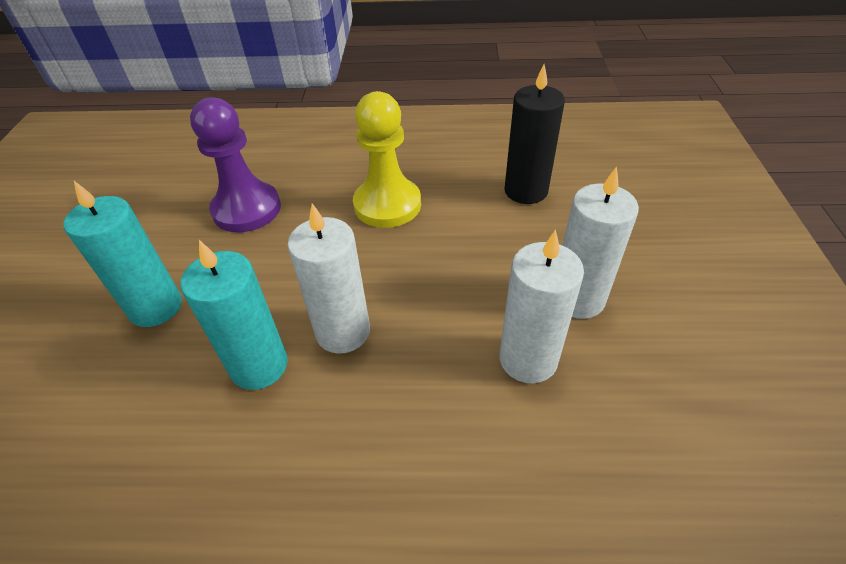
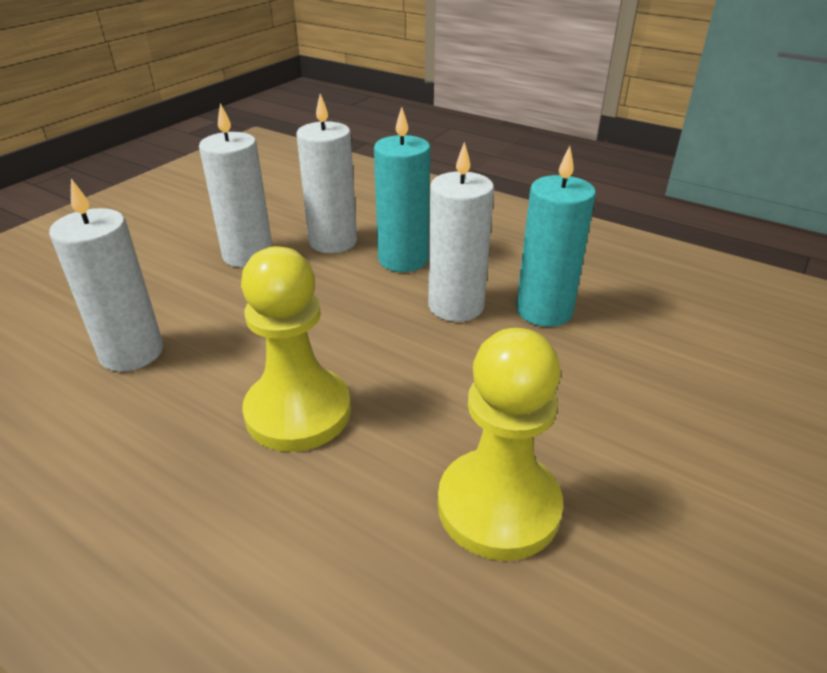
camera: 150 degrees left, 10 degrees down
(156, 307) = (652, 405): turquoise candle -> turquoise candle (403, 259)
(247, 209) = (498, 506): purple pawn -> yellow pawn
(526, 191) = (131, 352): black candle -> white candle

